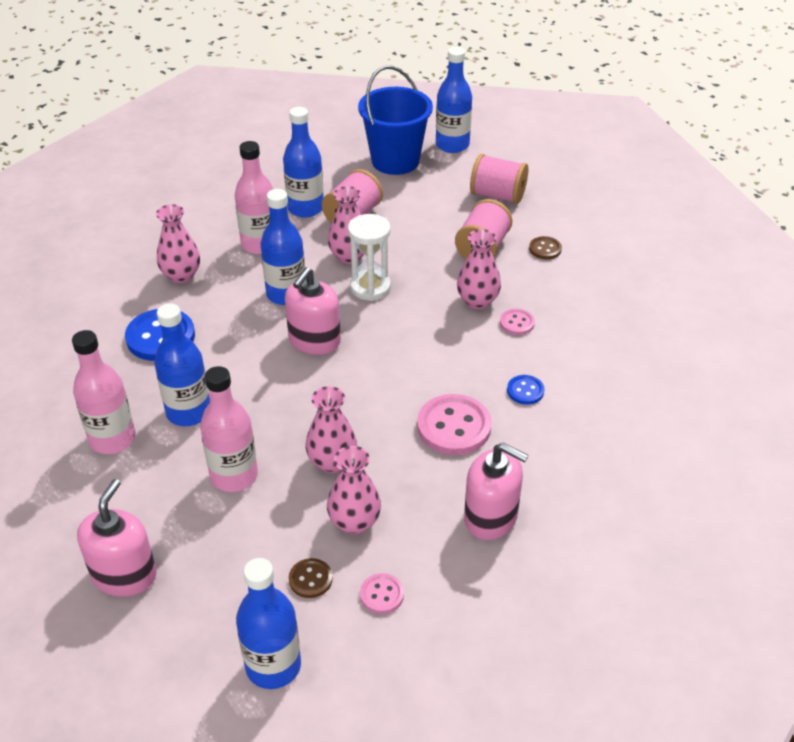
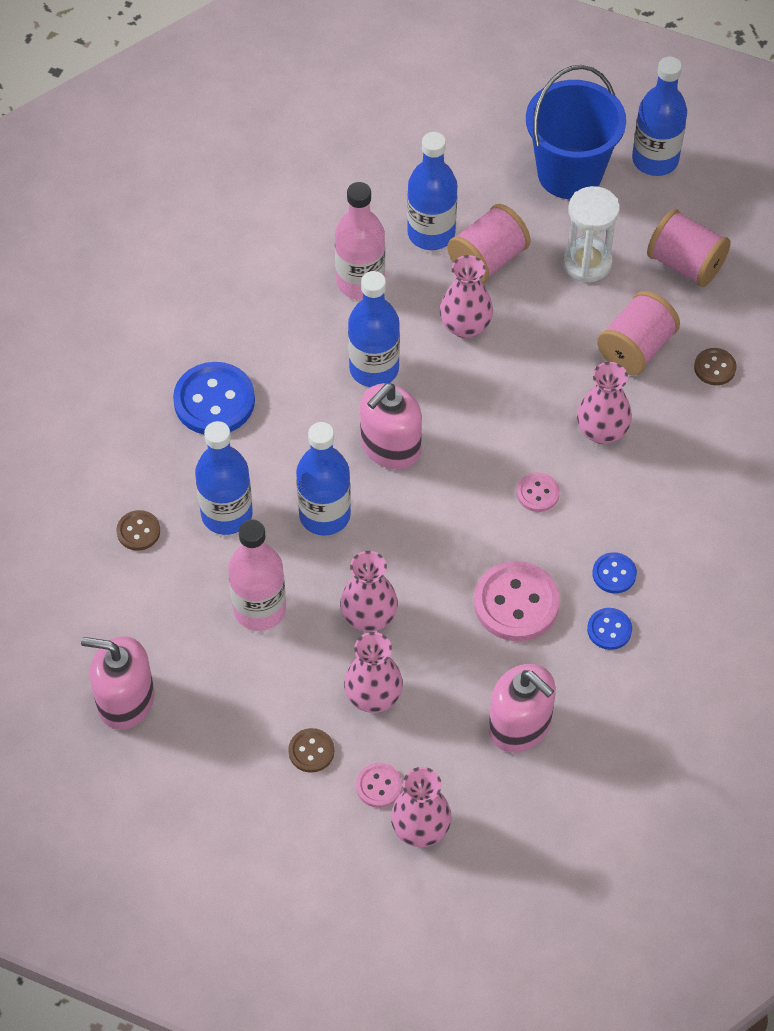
camera: 15 degrees right, 15 degrees up
(112, 439) = (138, 531): pink bottle -> brown button
(124, 575) = (125, 700): pink soap dispenser -> pink soap dispenser turned 105 degrees counterclockwise
(181, 275) = (255, 311): pink vase -> pink vase (420, 828)
(273, 666) = (252, 835): blue bottle -> blue bottle (324, 515)
(370, 287) = (477, 381): white hourglass -> white hourglass (587, 263)
(517, 323) = (638, 475): pink button -> pink button (537, 493)
(537, 430) = (609, 630): none -> blue button

